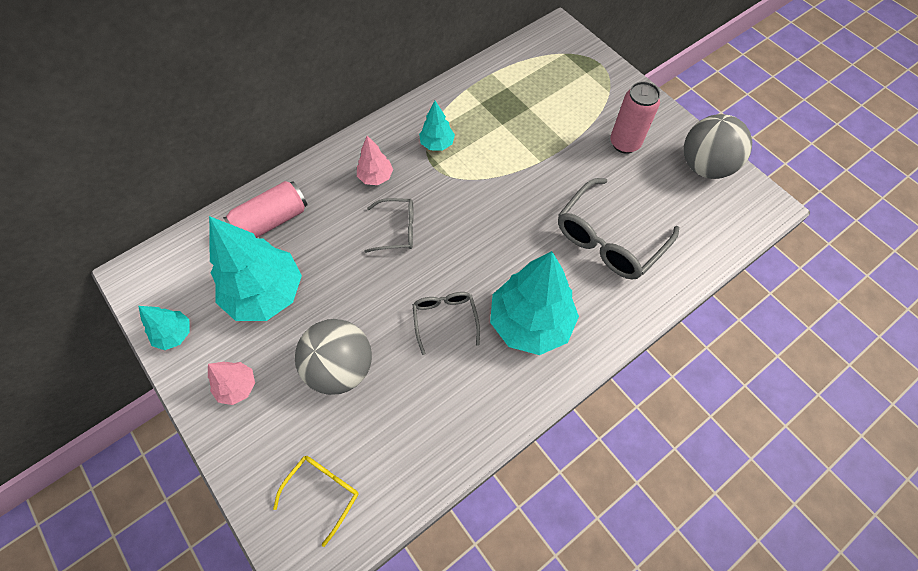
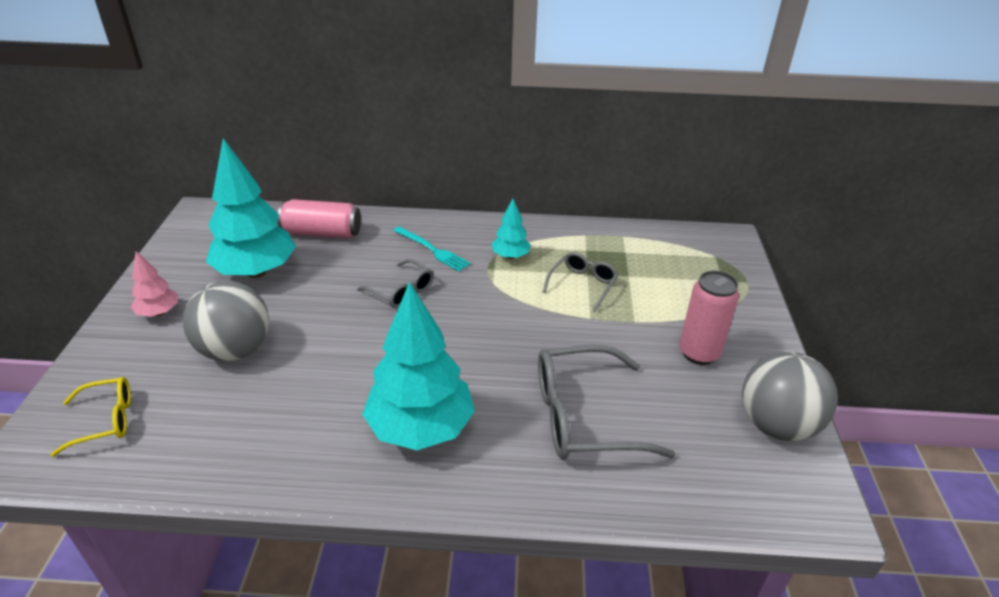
camera: 40 degrees right, 25 degrees down
(174, 334) = (172, 257): turquoise tree -> none
(376, 177) = (432, 250): pink tree -> turquoise fork
(445, 320) = (353, 374): grey glasses -> grey glasses (582, 285)

